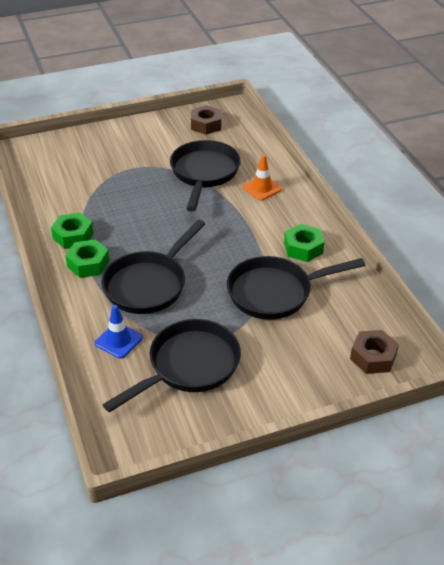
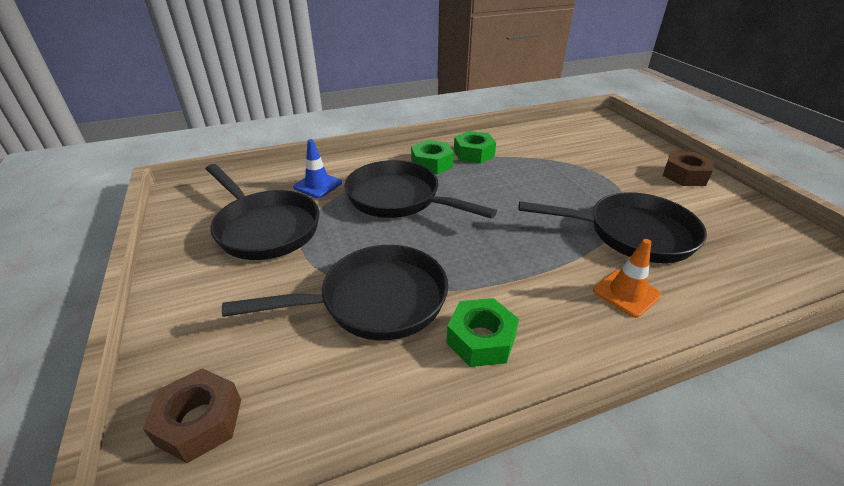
camera: 90 degrees right, 5 degrees down
(206, 125) = (762, 234): brown nut -> brown nut (685, 175)
(275, 292) = (375, 301): black pan -> black pan turned 90 degrees clockwise

